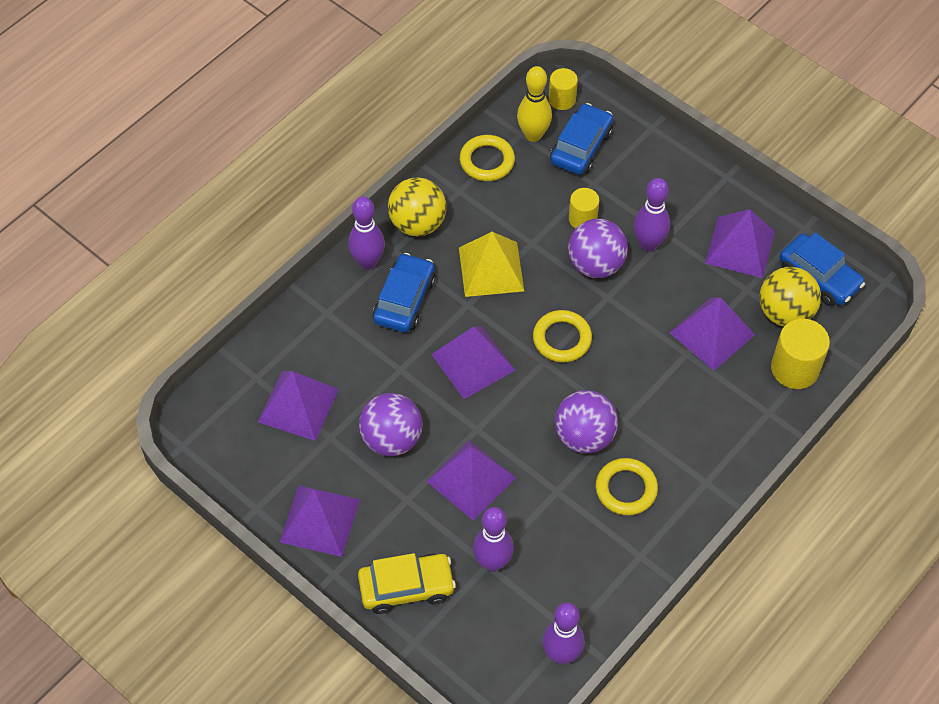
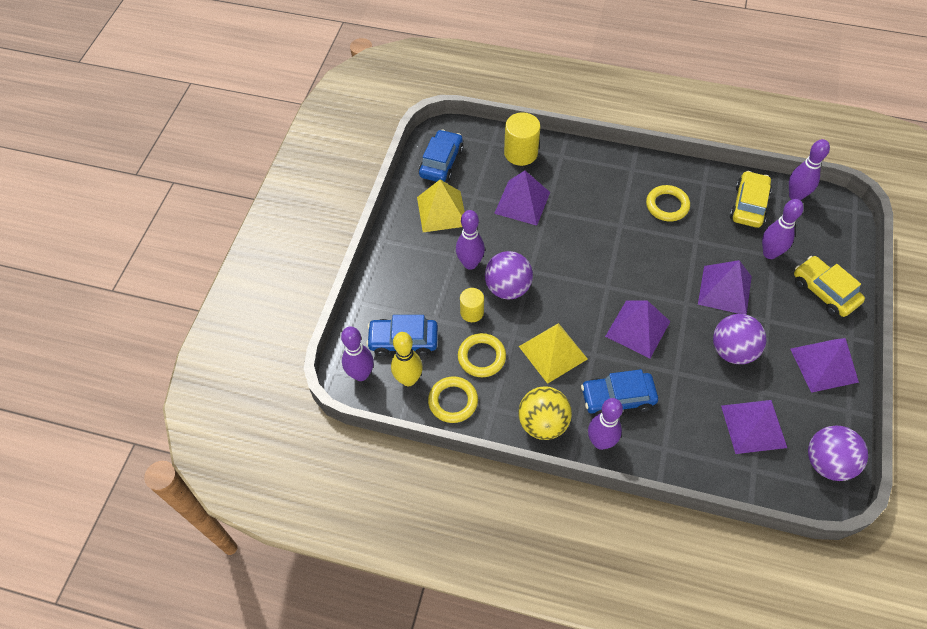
camera: 115 degrees left, 0 degrees up
(562, 99) = (361, 374): yellow cylinder -> purple bowling pin
(562, 339) = (582, 283): yellow ring -> yellow ring (481, 357)
(576, 585) = (748, 205): none -> yellow car
(584, 436) = (647, 241): purple ball -> purple ball (827, 462)
(740, 247) = (441, 211): purple pyramid -> yellow pyramid
(785, 313) = (481, 171): yellow ball -> none

